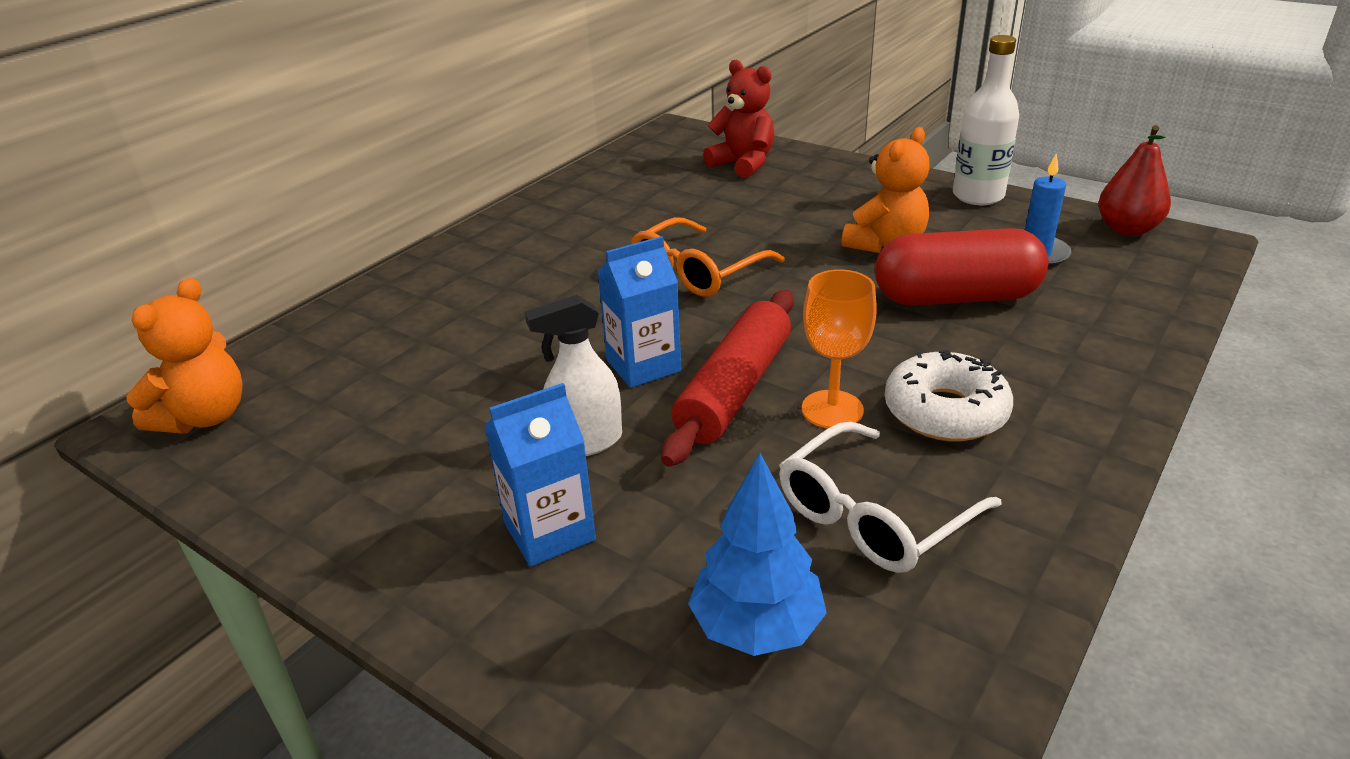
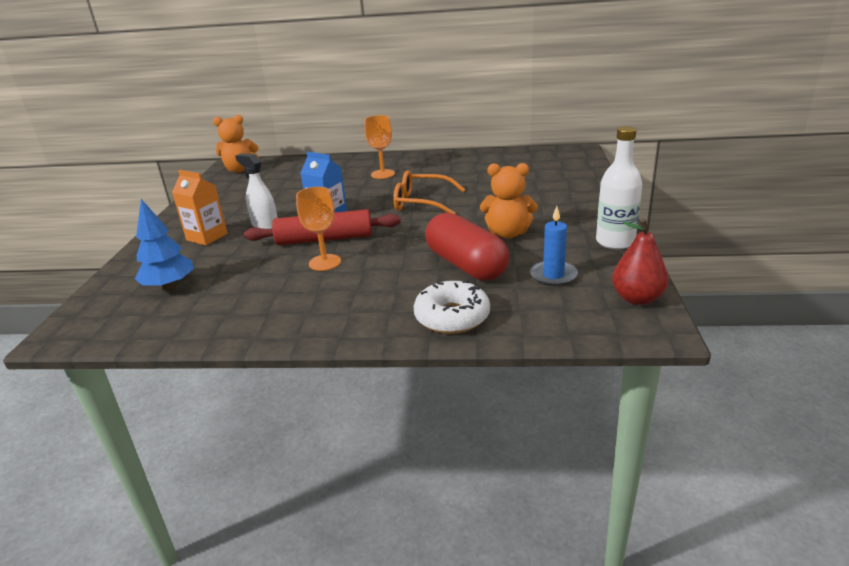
camera: 60 degrees right, 5 degrees down
(523, 272) = (382, 174): none -> orange goblet
(549, 531) = (207, 237): blue carton -> orange carton
(743, 164) = (558, 176): red teddy bear -> none
(873, 515) = (249, 291): white glasses -> none
(945, 411) = (344, 288): white donut -> white donut (452, 317)

